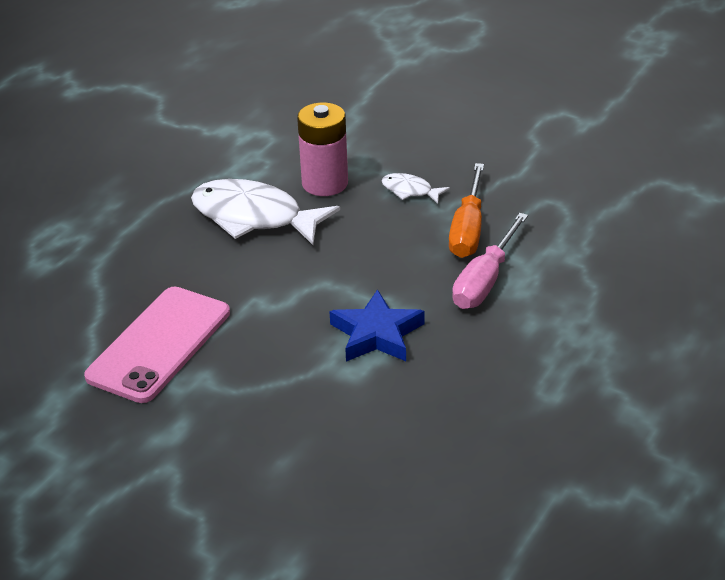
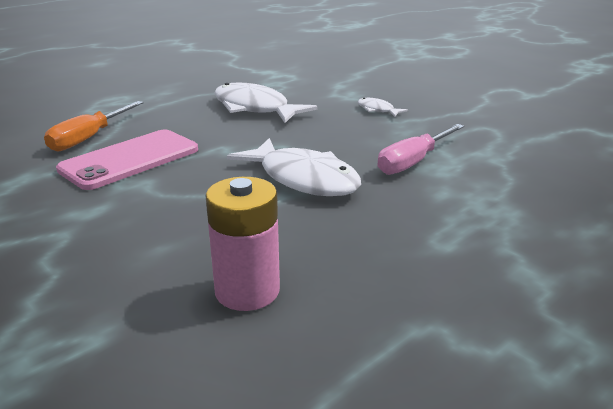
camera: 15 degrees right, 10 degrees down
(325, 183) = (317, 100): pink battery -> pink battery (247, 291)
(376, 334) = (303, 179): blue star -> white fish
(468, 229) = (412, 133): orange screwdriver -> orange screwdriver (89, 138)

